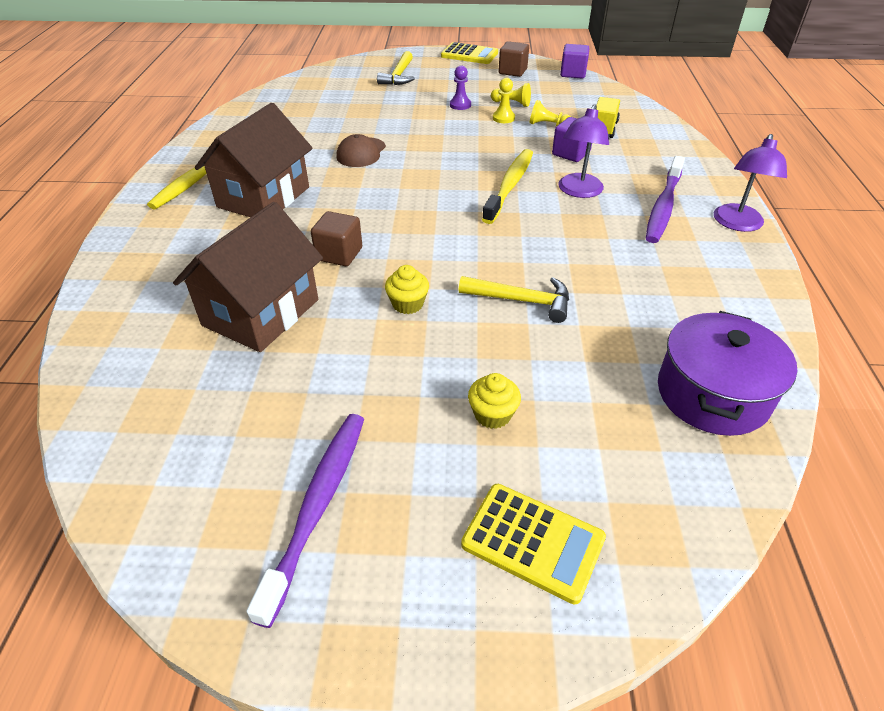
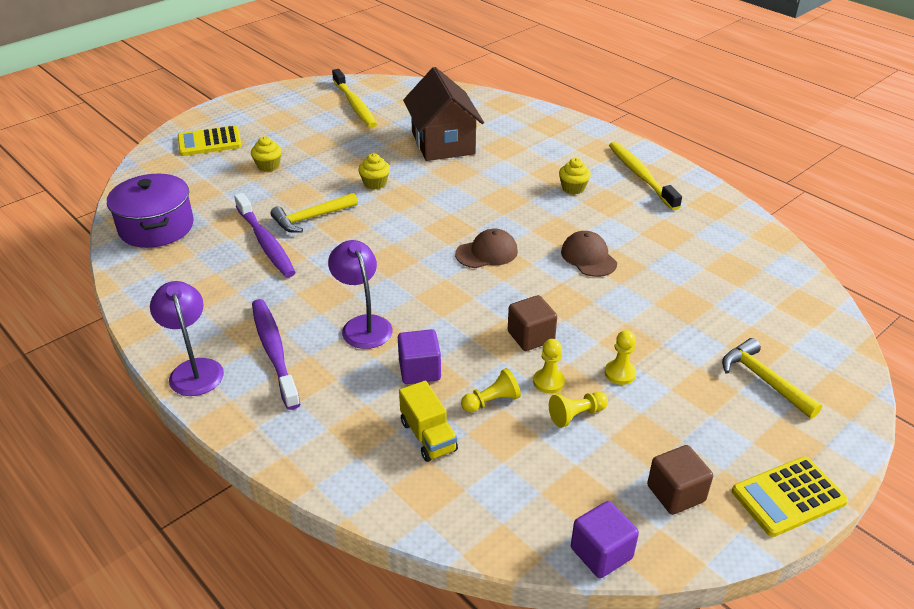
camera: 135 degrees right, 5 degrees down
(263, 197) = (573, 188): brown house -> yellow cupcake
(318, 506) = (306, 113): purple toothbrush -> purple toothbrush (265, 242)
(339, 254) = (458, 185): brown cube -> brown cube (531, 336)
(420, 189) = (487, 253): none -> brown cap
(460, 105) = (620, 373): purple pawn -> yellow pawn
(510, 185) = (426, 297): yellow toothbrush -> yellow toothbrush (354, 105)

